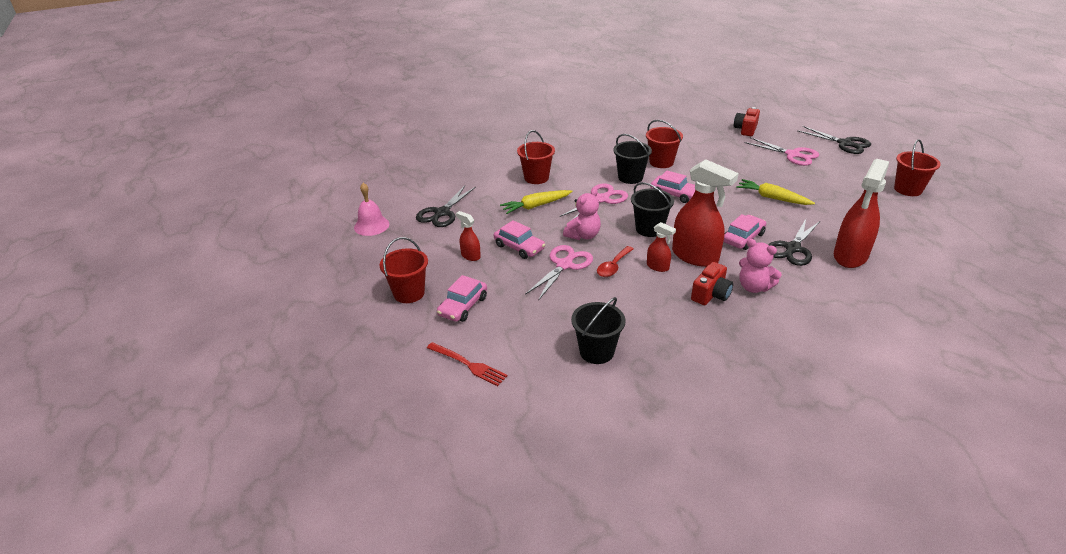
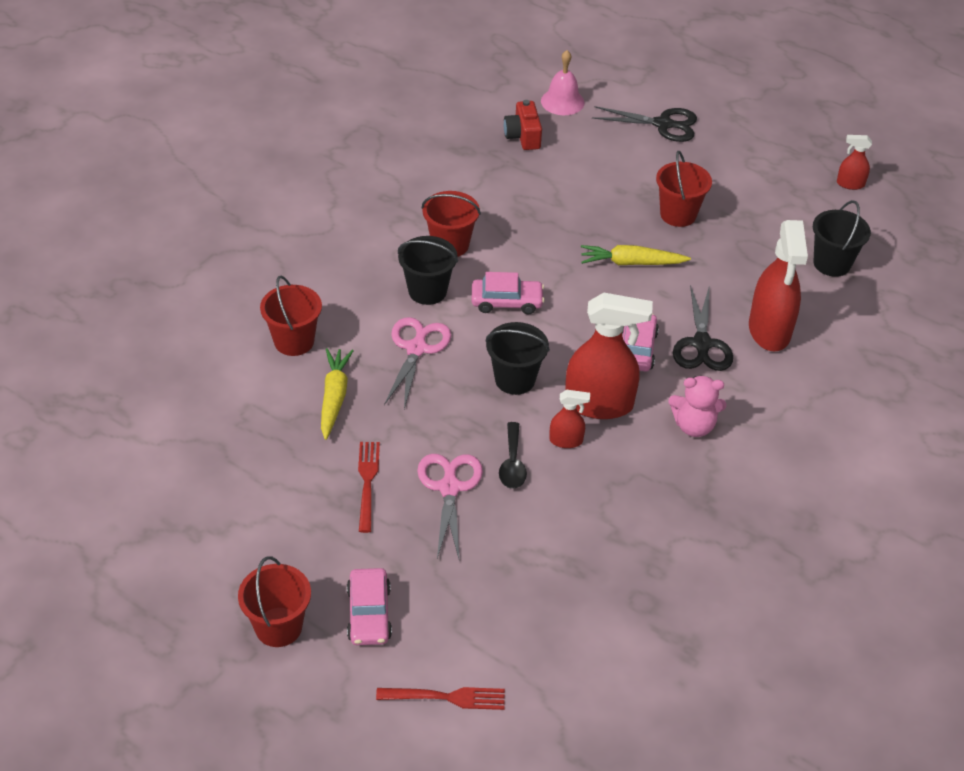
camera: 35 degrees left, 10 degrees up
(371, 225) = (116, 533): pink bell -> pink bell (562, 101)
(442, 213) = (206, 465): black scissors -> none
(470, 256) = (312, 526): red spray bottle -> red spray bottle (850, 184)
(519, 247) = (367, 482): pink car -> red fork
(536, 206) = (334, 397): yellow carrot -> yellow carrot turned 150 degrees clockwise
(583, 235) = (438, 426): pink teddy bear -> none
(596, 352) = (581, 605): black bucket -> black bucket (832, 263)
(613, 266) = (512, 463): red spoon -> black spoon
(711, 294) = (653, 458): red camera -> none
(793, 155) = (612, 169): pink scissors -> none
(908, 189) = (776, 188): red bucket -> red bucket (678, 214)

